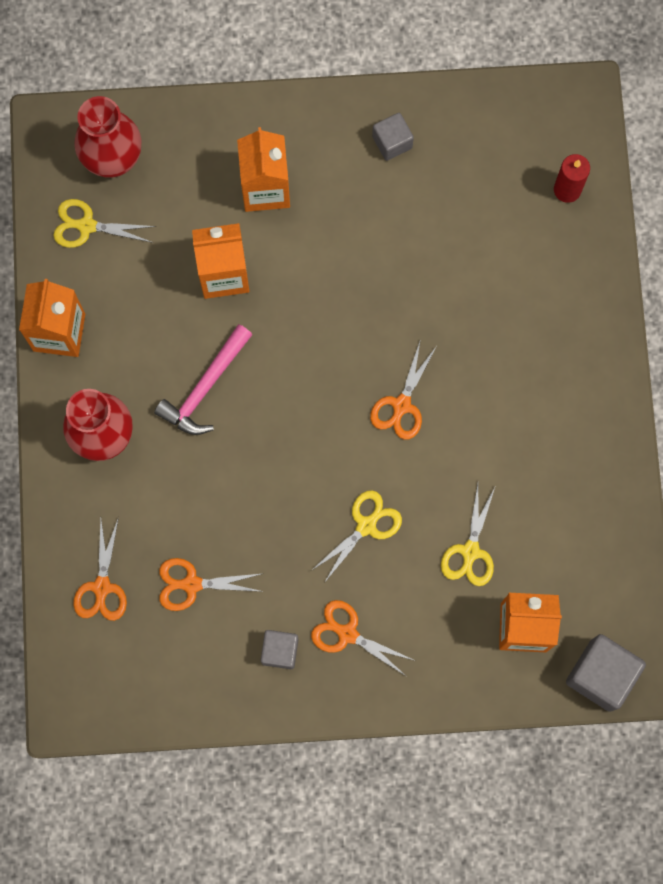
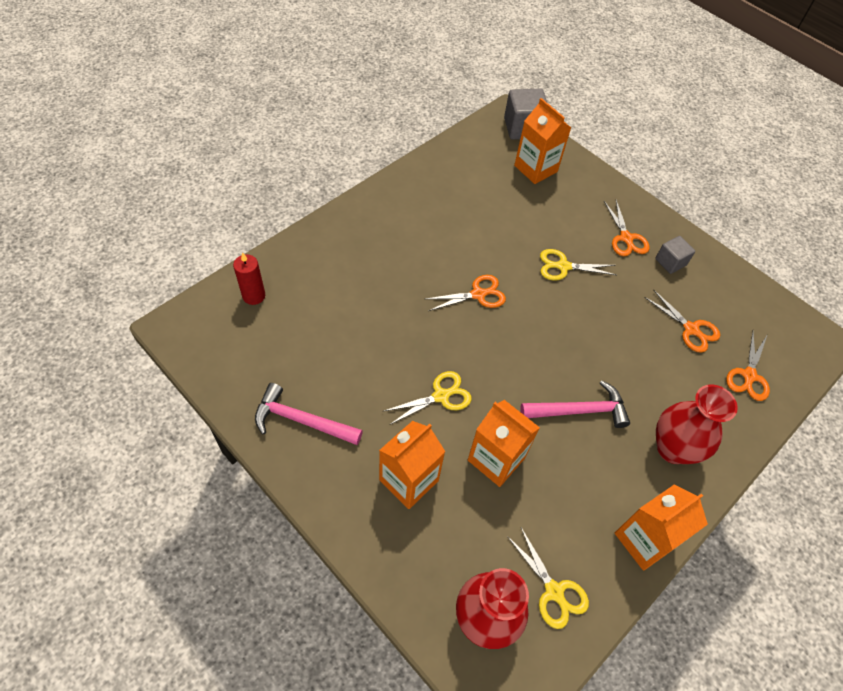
camera: 135 degrees left, 20 degrees down
(102, 587) = (749, 376): orange scissors -> orange scissors turned 150 degrees clockwise
(392, 142) = (301, 421): grey cube -> pink hammer
(470, 551) = (523, 212): yellow scissors -> yellow scissors (441, 396)

